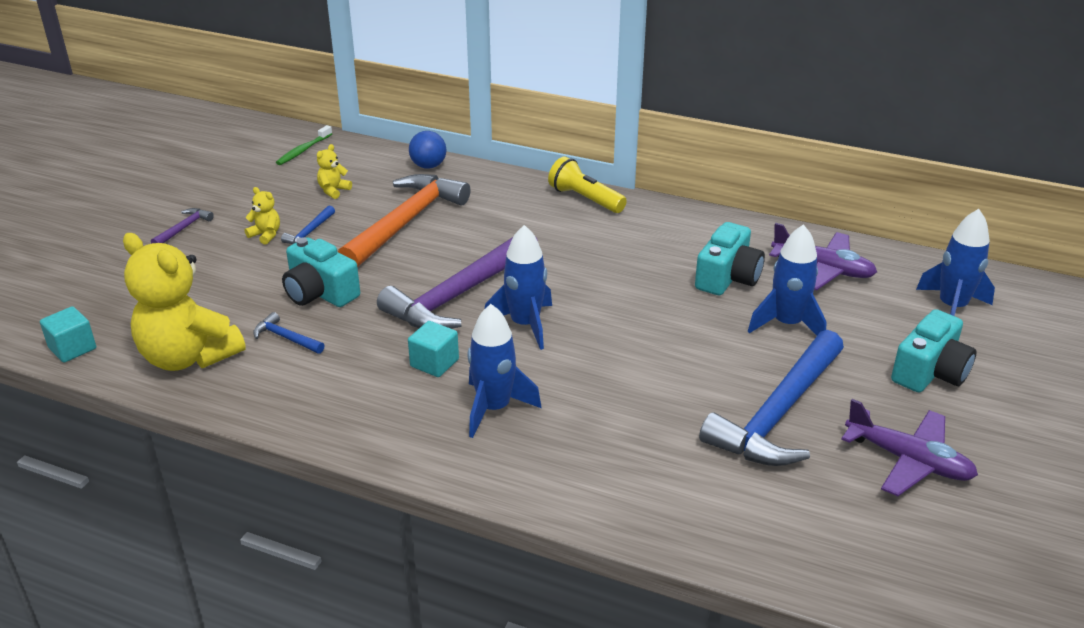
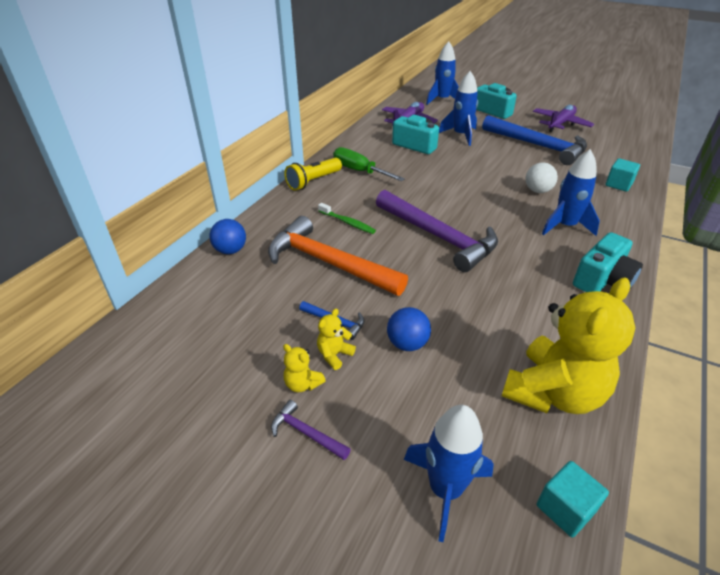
camera: 85 degrees left, 5 degrees up
(272, 273) = (407, 344): none -> blue ball
(286, 338) = (509, 326): blue hammer -> none
(303, 150) = (152, 337): green toothbrush -> green toothbrush (347, 222)
(320, 293) = (439, 310): turquoise camera -> turquoise camera (602, 280)
(333, 190) = (256, 309): yellow teddy bear -> yellow teddy bear (302, 384)
(434, 363) = (524, 249): turquoise cube -> turquoise cube (618, 184)
(525, 325) = (473, 212): blue rocket -> blue rocket (445, 489)
(599, 393) = (537, 191): none -> white ball
(623, 231) = (359, 171): none -> green screwdriver

